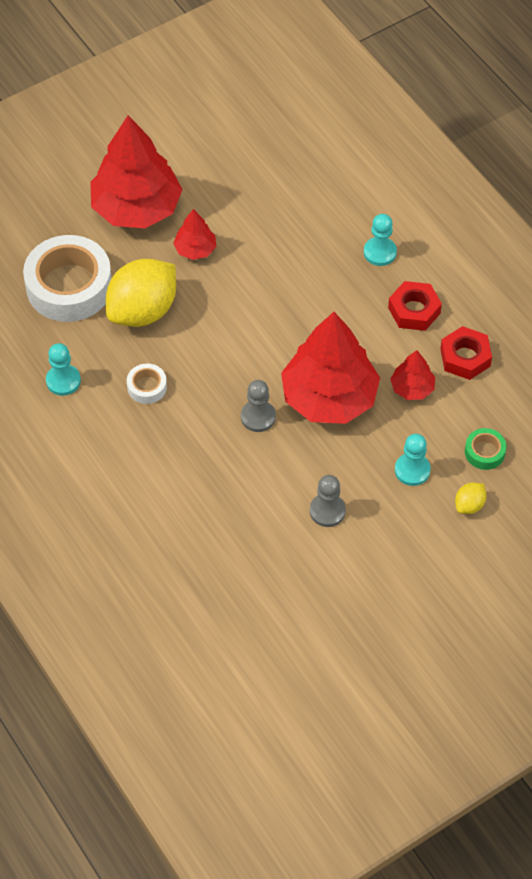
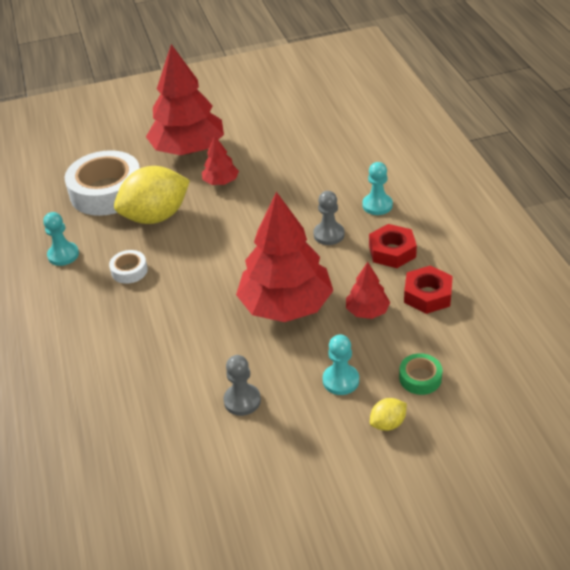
camera: 20 degrees right, 15 degrees down
(258, 417) = (214, 310): grey pawn -> grey pawn (329, 234)

